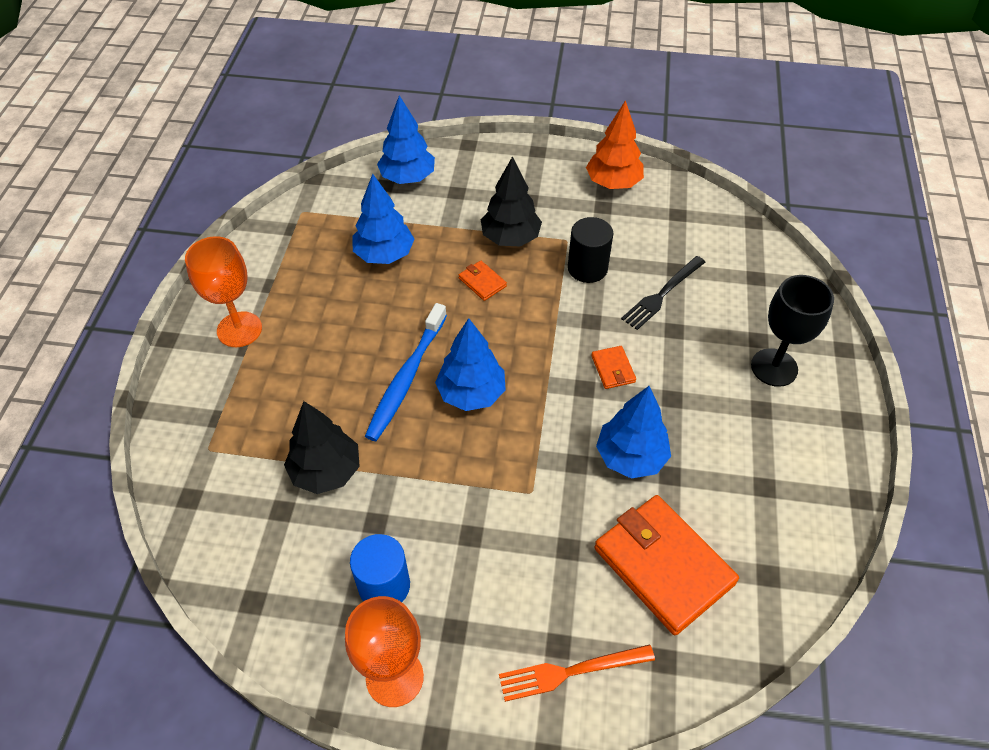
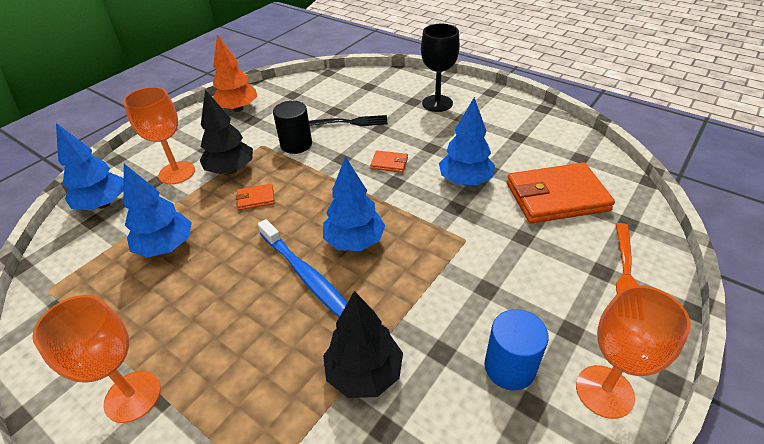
camera: 60 degrees left, 10 degrees down
(479, 200) = (177, 173): none -> orange goblet
(662, 294) = (348, 122): black fork -> black fork turned 75 degrees counterclockwise

